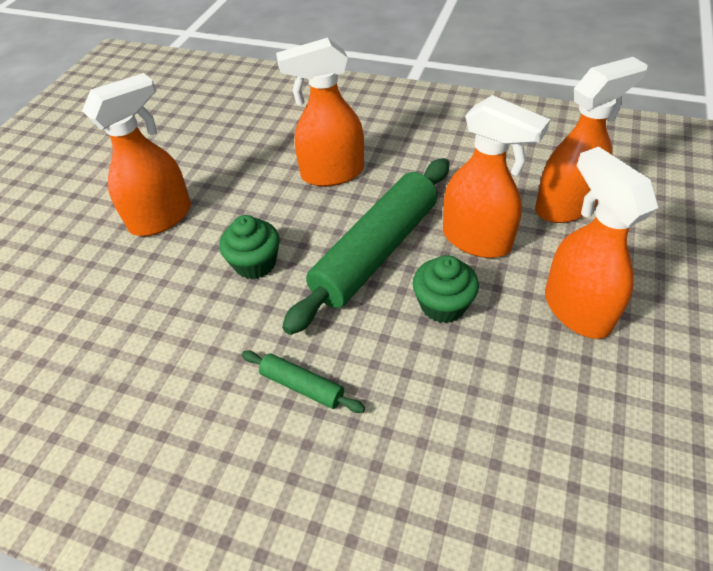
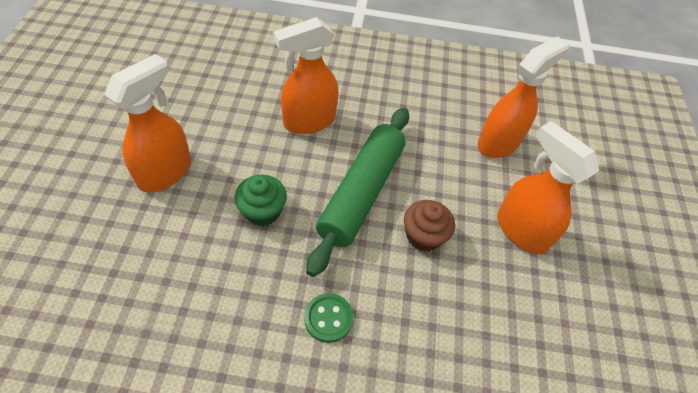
camera: 20 degrees left, 5 degrees up
(302, 386) = (328, 318): green rolling pin -> green button
(443, 305) = (423, 236): green cupcake -> brown cupcake
(477, 240) = (438, 177): orange spray bottle -> none

